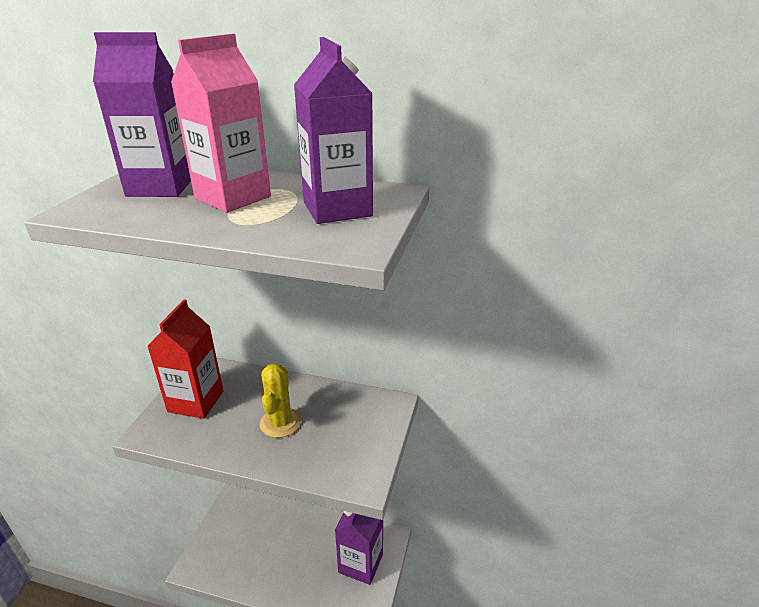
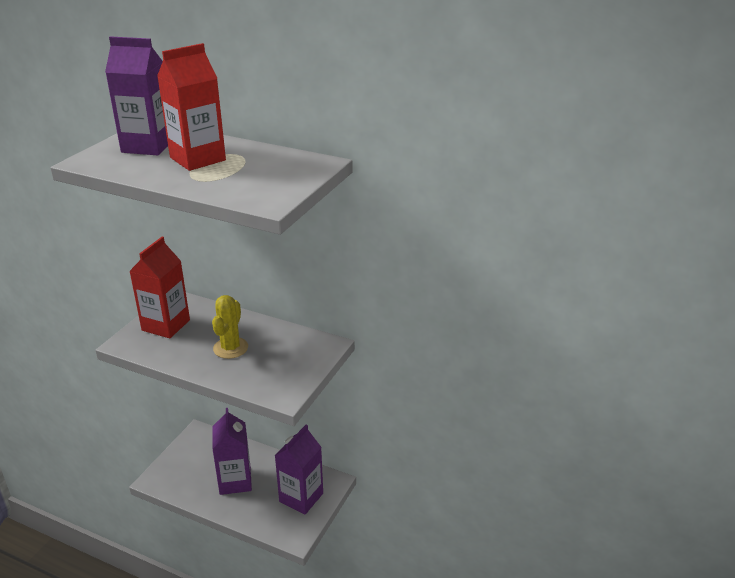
camera: 10 degrees right, 0 degrees up
(233, 197) = (197, 159): pink carton -> red carton
(337, 209) = (270, 174): purple carton -> purple carton (235, 481)

